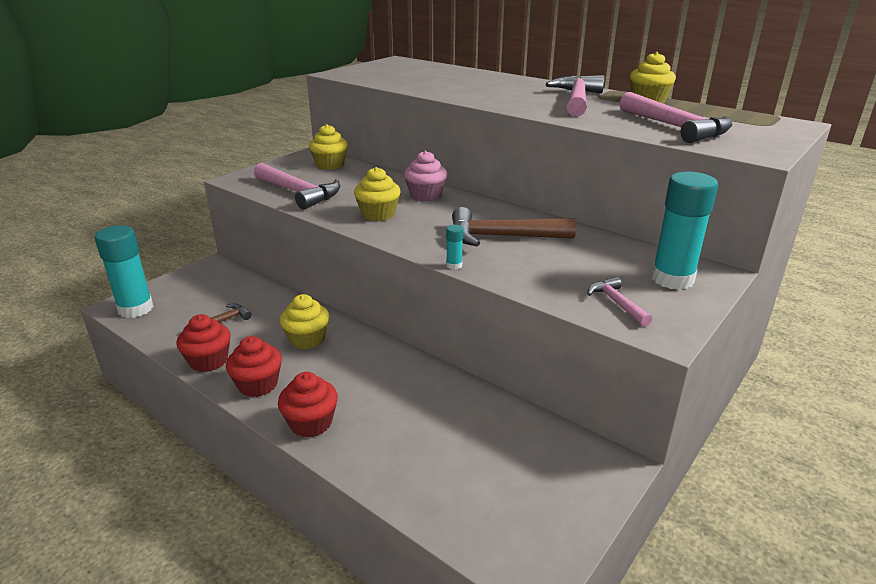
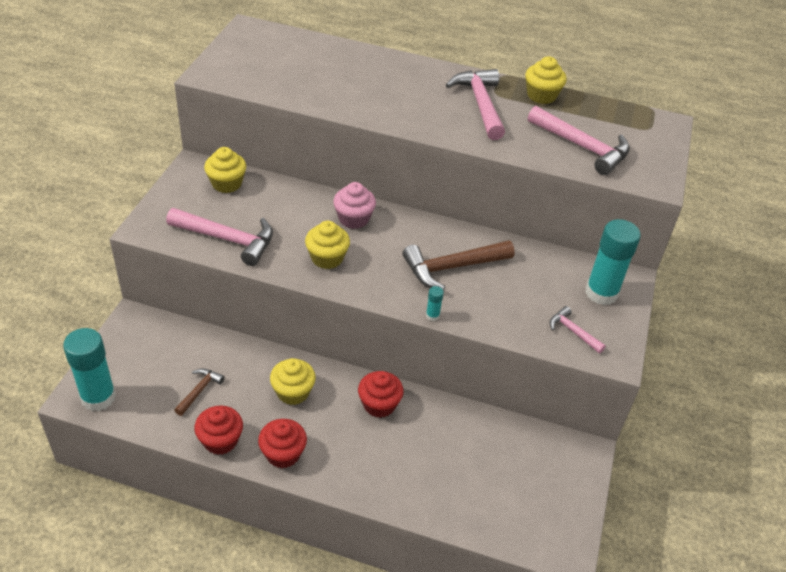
camera: 25 degrees left, 15 degrees up
(311, 423) = (352, 479): red cupcake -> red cupcake (379, 404)

